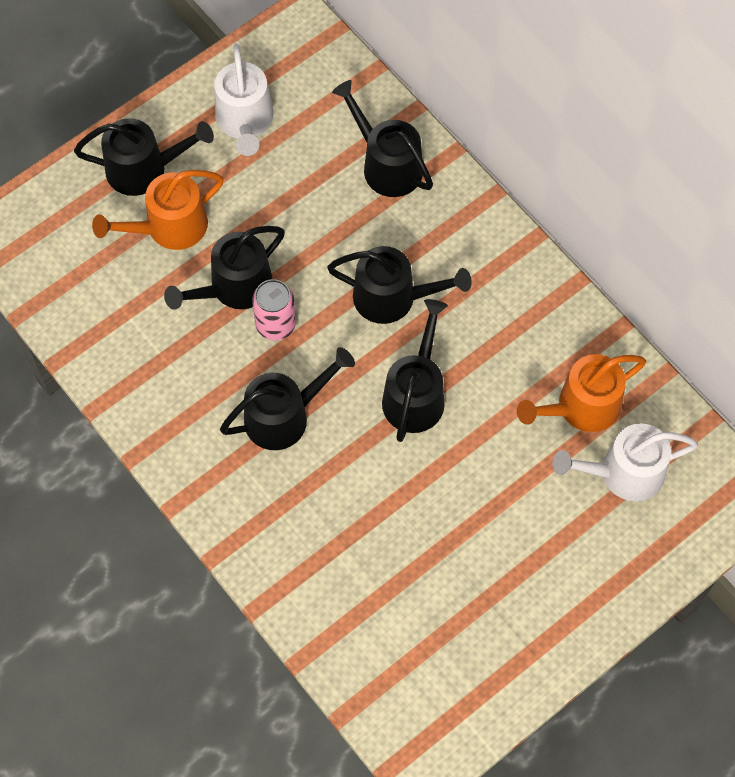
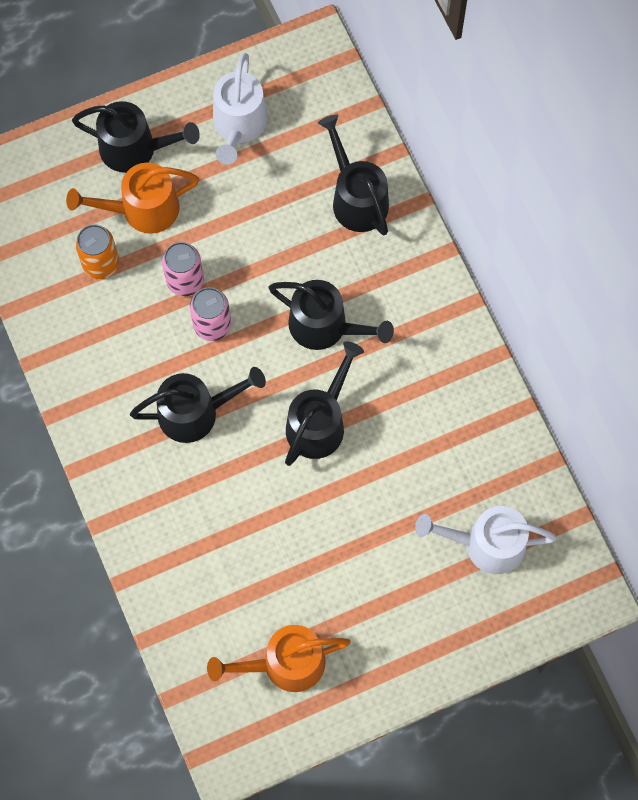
camera: 15 degrees right, 5 degrees up
(141, 291) = (101, 264): none -> orange can
(234, 287) = (185, 281): black watering can -> pink can
(581, 407) = (466, 473): orange watering can -> orange watering can (285, 664)

